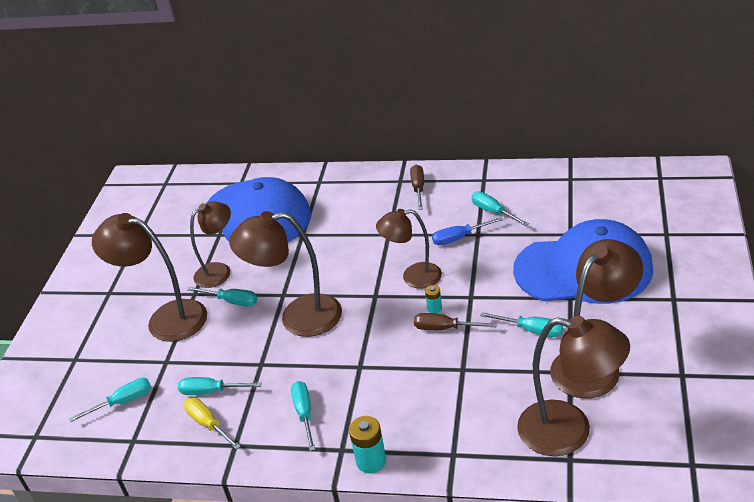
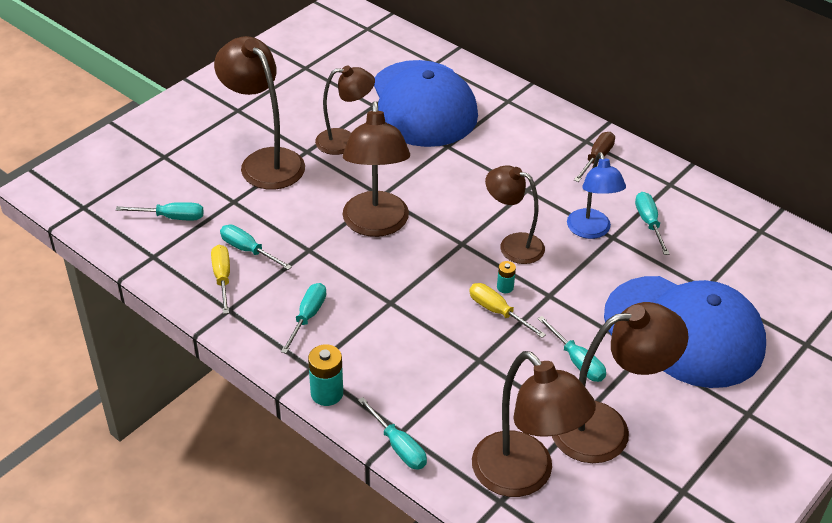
camera: 25 degrees right, 5 degrees up
(232, 301) = (332, 176): turquoise screwdriver -> turquoise screwdriver (398, 446)
(298, 317) = (376, 225): brown lamp -> brown lamp turned 120 degrees counterclockwise
(445, 328) = (497, 312): brown screwdriver -> yellow screwdriver
(459, 238) = (591, 231): blue screwdriver -> blue lamp

